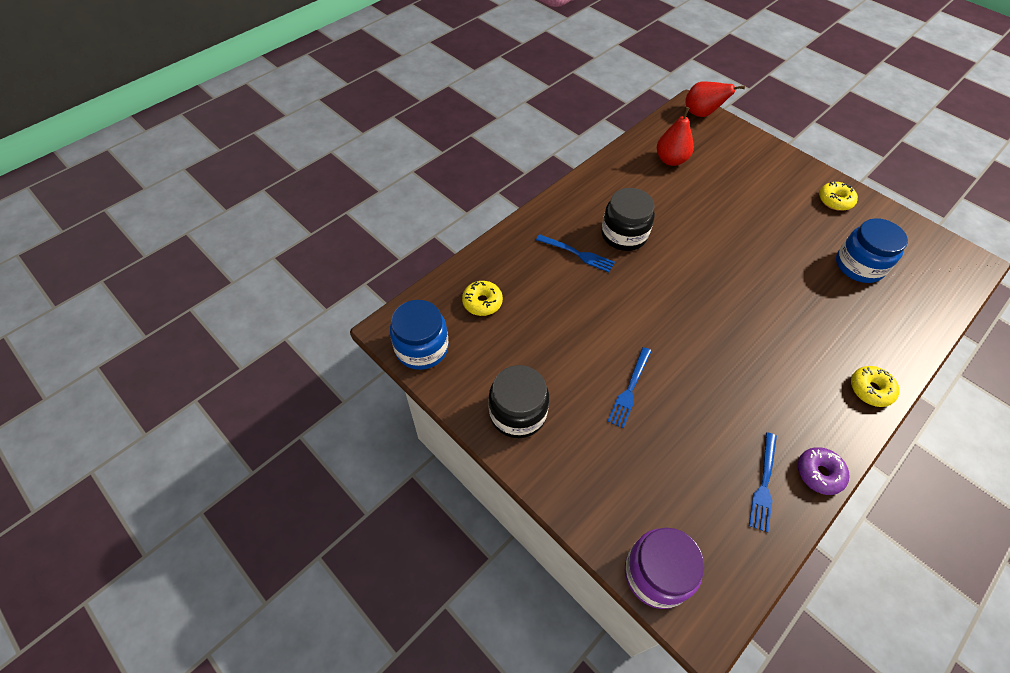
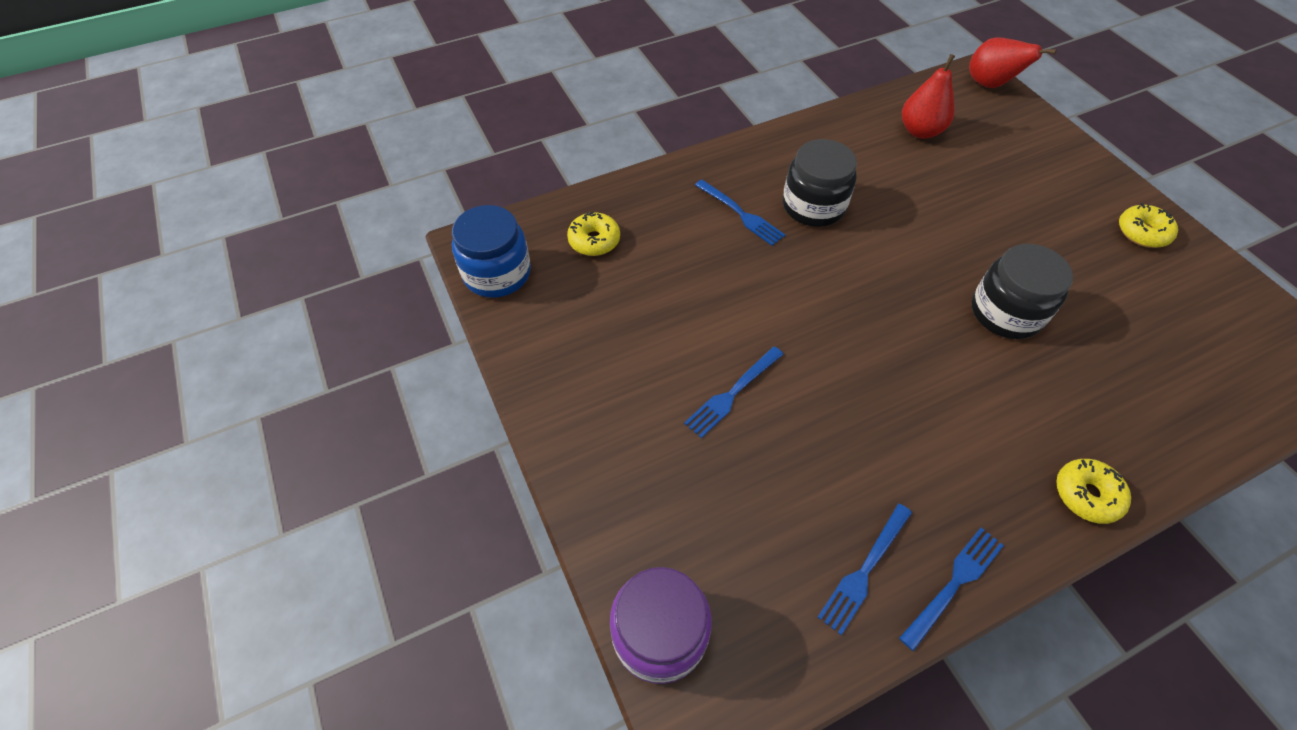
camera: 20 degrees right, 0 degrees up
(517, 413) = (575, 380): black jar -> black jar (1005, 312)
(819, 473) = (954, 583): purple donut -> blue fork
(859, 265) = (1142, 325): blue jar -> none

